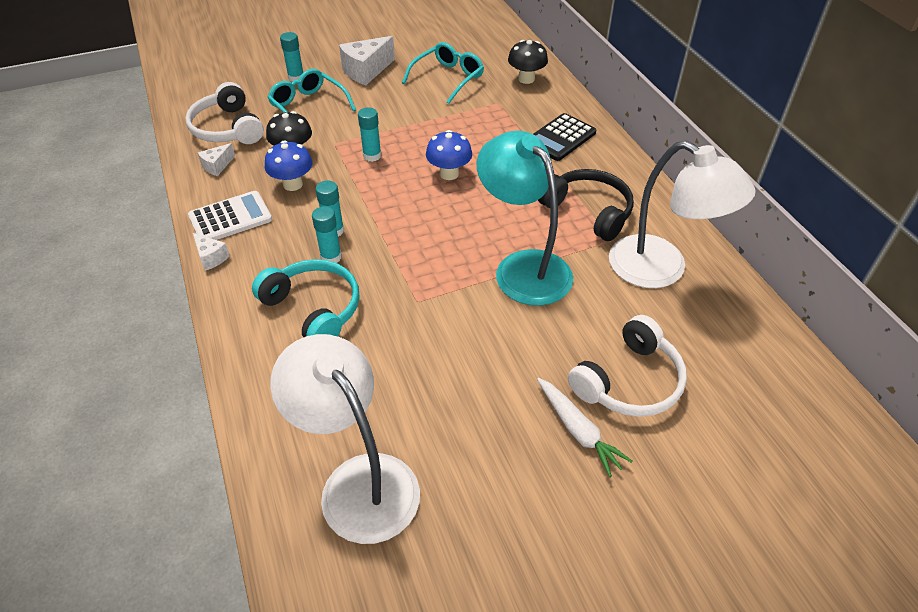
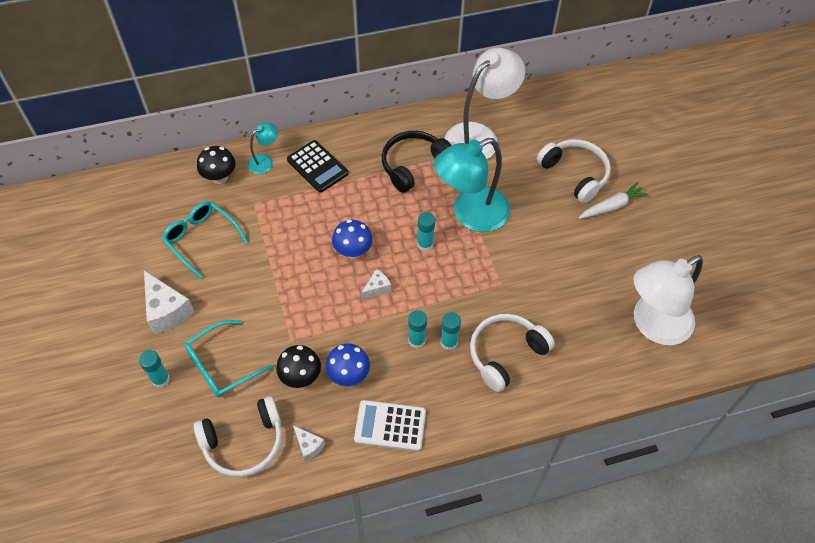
camera: 85 degrees left, 10 degrees up
(211, 258) = (441, 437): white cheese -> white cheese (377, 288)
(230, 218) = (390, 426): white calculator -> white calculator turned 60 degrees counterclockwise
(314, 308) = (505, 354): turquoise headphones -> white headphones
(372, 156) = (316, 309): turquoise glue stick -> turquoise glue stick (425, 244)
(556, 103) = (265, 161): none -> turquoise lamp

